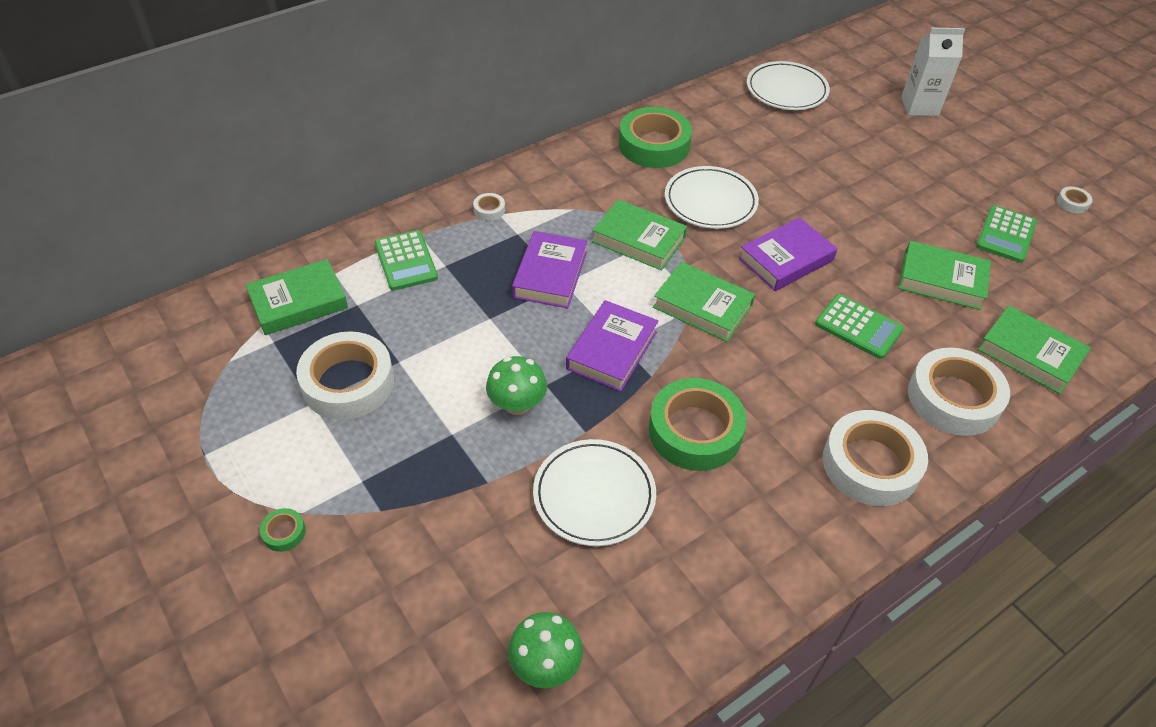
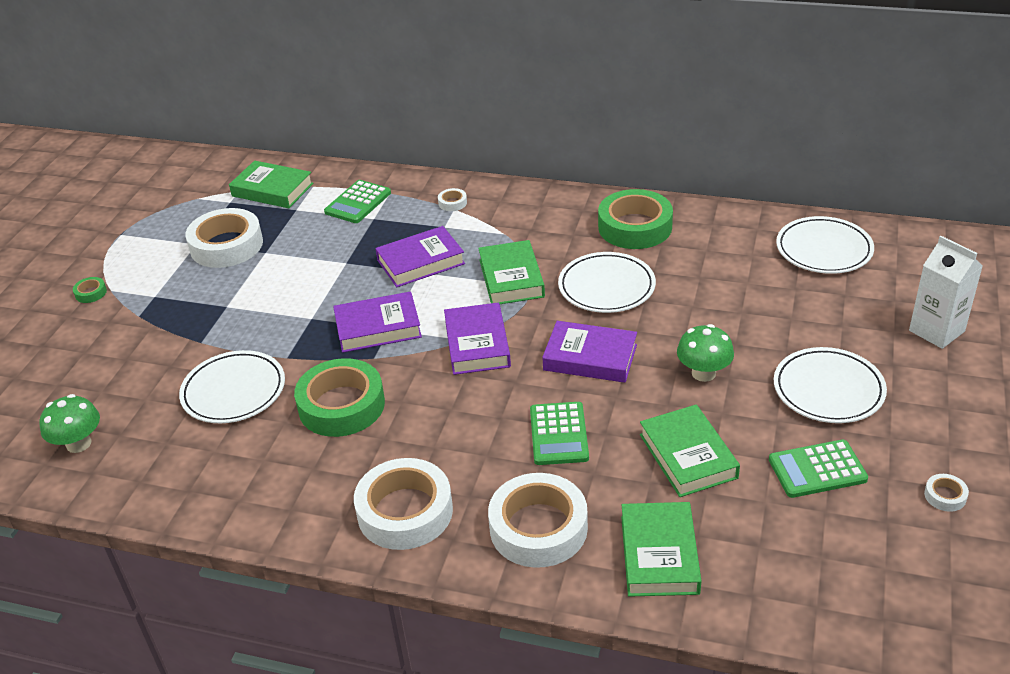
camera: 55 degrees right, 10 degrees down
(517, 404) = (280, 317): green mushroom -> green mushroom (703, 373)
(702, 306) = (477, 344): green book -> purple book
(933, 181) = (828, 389): none -> white plate

